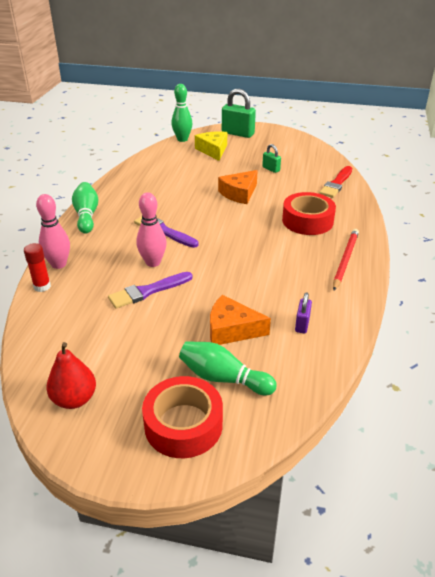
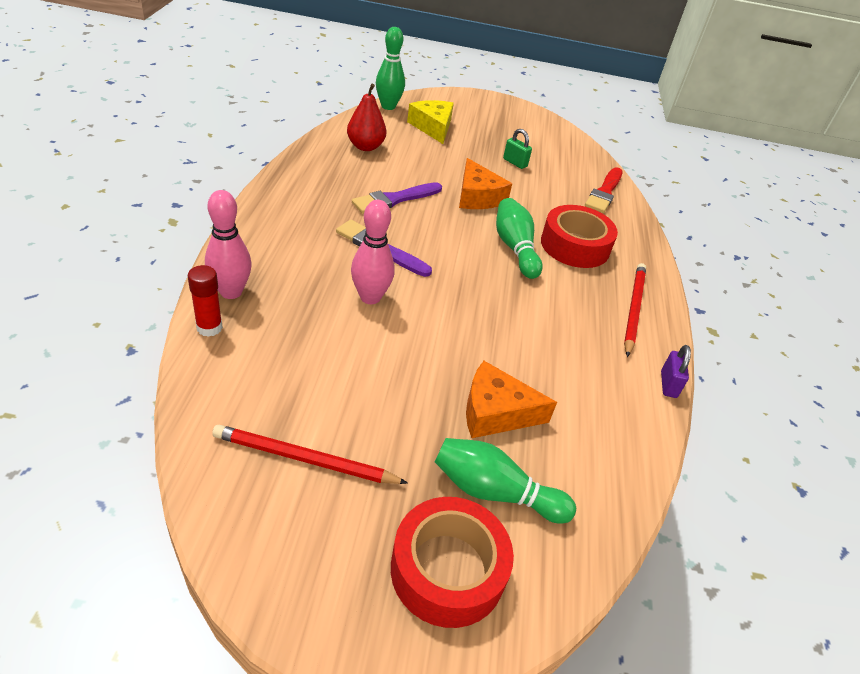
camera: 10 degrees left, 5 degrees up
(74, 399) = (279, 523): red pear -> red pear (365, 147)
(86, 215) = (264, 215): green bowling pin -> green bowling pin (515, 248)
(96, 362) = (305, 459): none -> red pencil
(148, 291) = (368, 344): purple brush -> purple brush (394, 199)
(238, 133) = (463, 105): green padlock -> none
(239, 193) = (477, 196): orange cheese -> orange cheese turned 60 degrees counterclockwise
(302, 324) = (591, 408): purple padlock -> purple padlock (668, 384)

